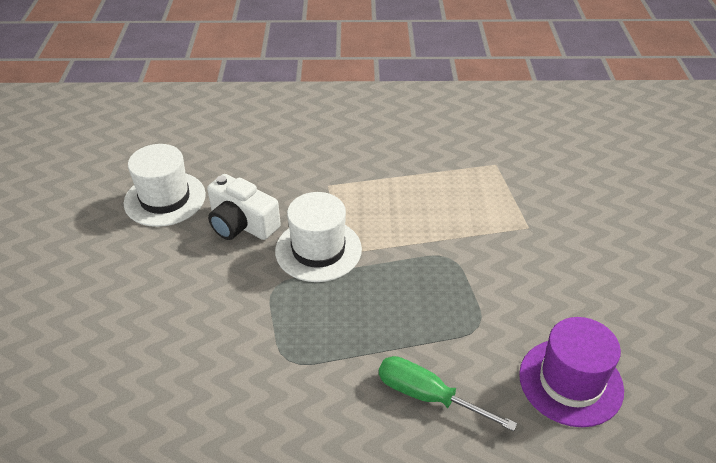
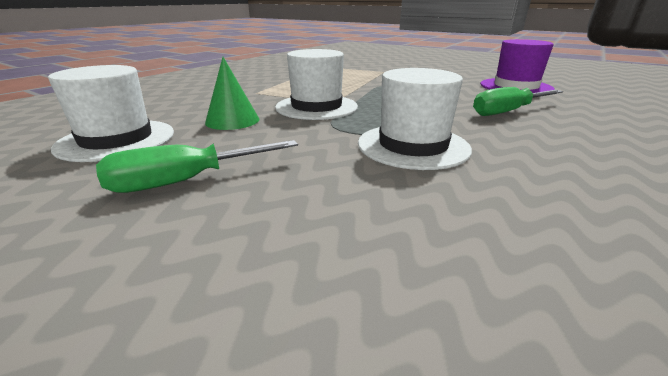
camera: 55 degrees left, 15 degrees down
(133, 274) = (187, 181): none -> green screwdriver
(241, 224) = (232, 120): white camera -> green cone
(265, 354) = (413, 146): none -> white hat

